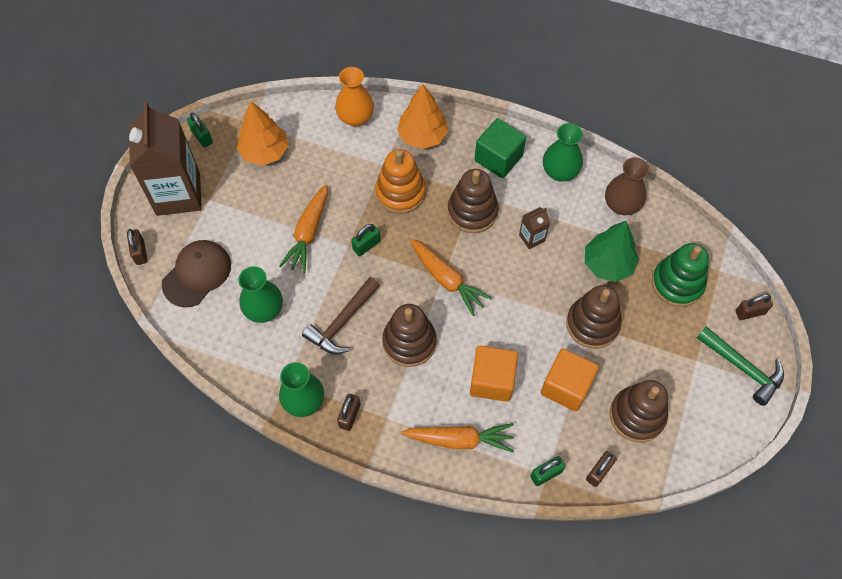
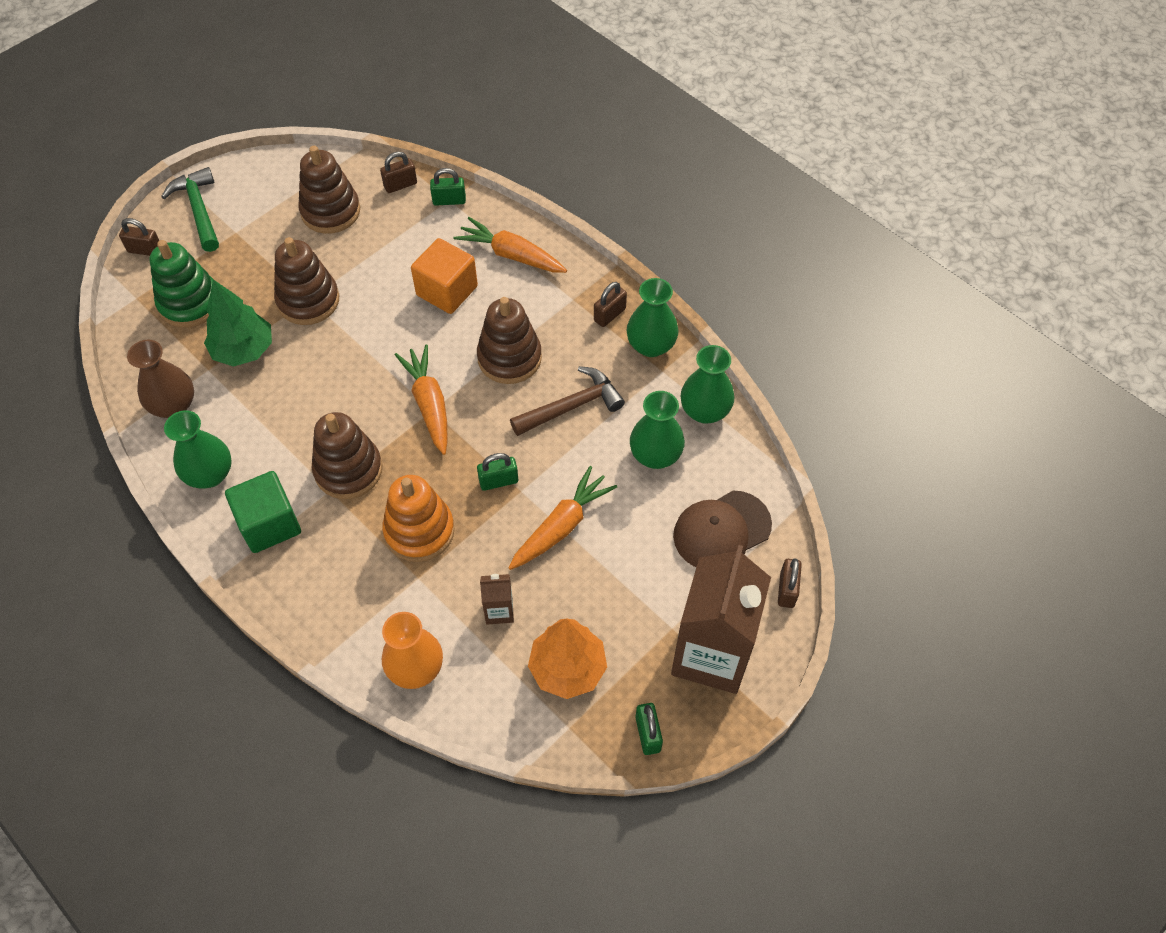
camera: 155 degrees left, 5 degrees down
(240, 361) = (705, 411): none -> green vase
(422, 136) = (343, 598): orange tree -> none
(531, 238) = (303, 411): brown carton -> brown carton (499, 611)
(566, 387) = (378, 258): orange cube -> none

